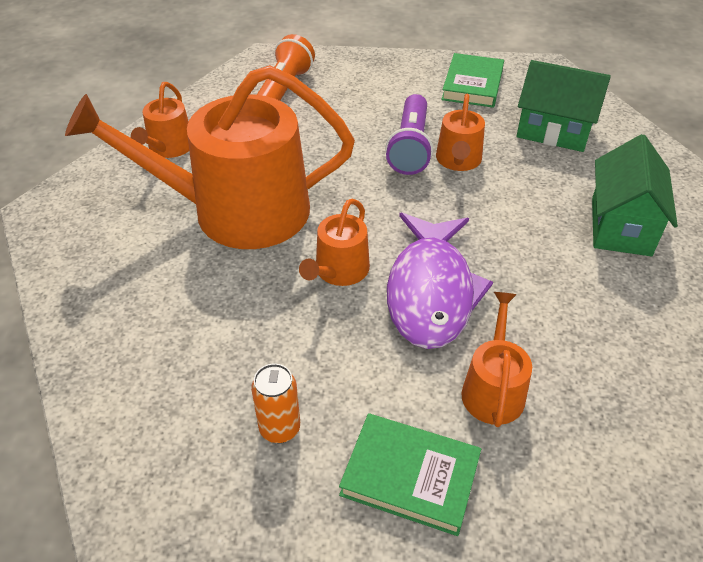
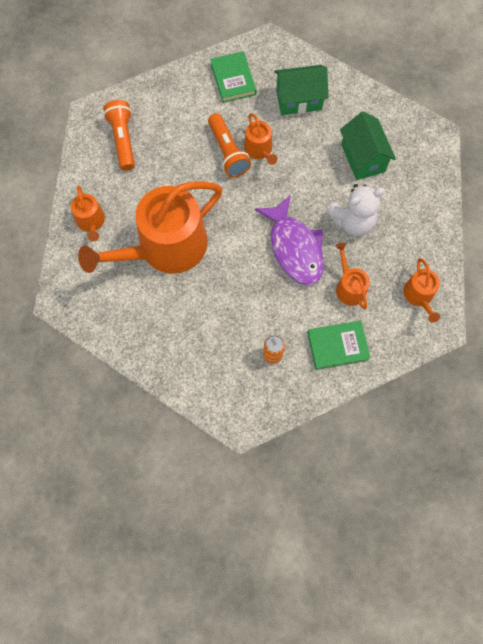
camera: 30 degrees left, 25 degrees up
(339, 271) = (244, 259): orange watering can -> orange watering can (419, 296)
(411, 147) = (228, 152): purple flashlight -> orange flashlight
(556, 298) = (353, 221): none -> white teddy bear

